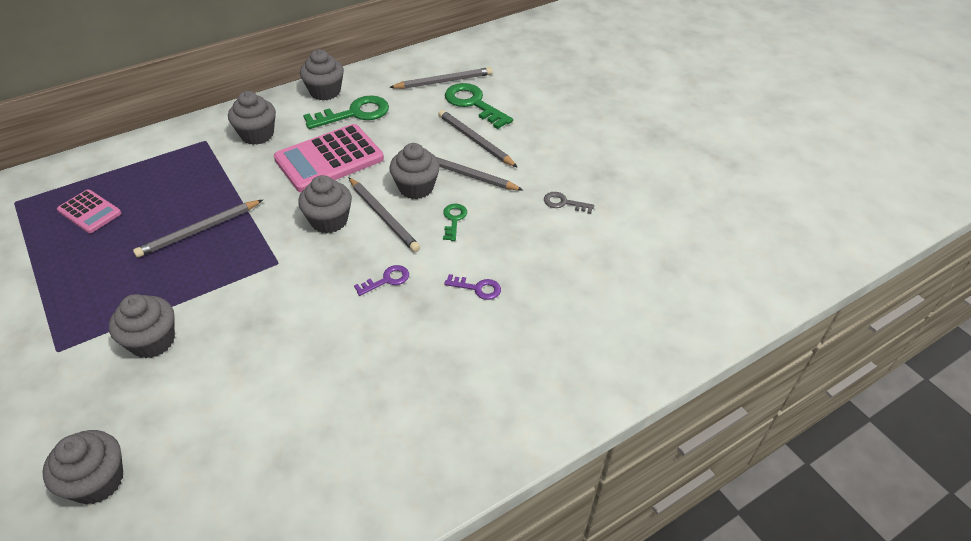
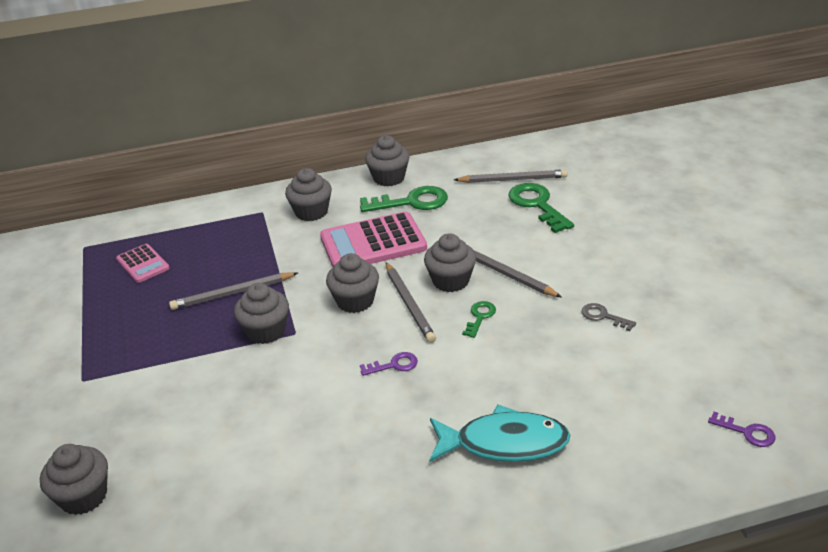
camera: 20 degrees right, 10 degrees down
(152, 341) = (163, 385): grey cupcake -> grey cupcake (266, 331)
(475, 141) = (527, 242): grey pencil -> none
(477, 288) = (483, 387): purple key -> purple key (747, 432)
(514, 339) = (504, 443): none -> turquoise fish

